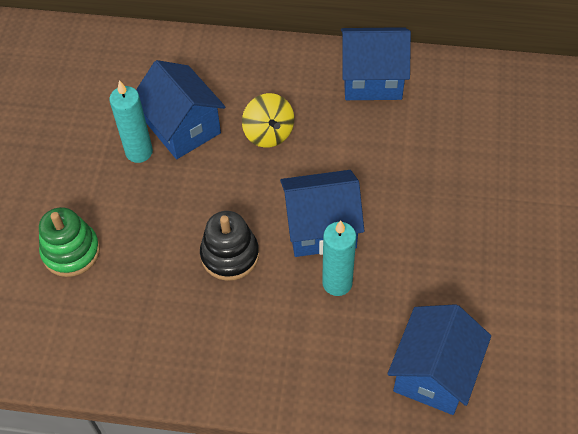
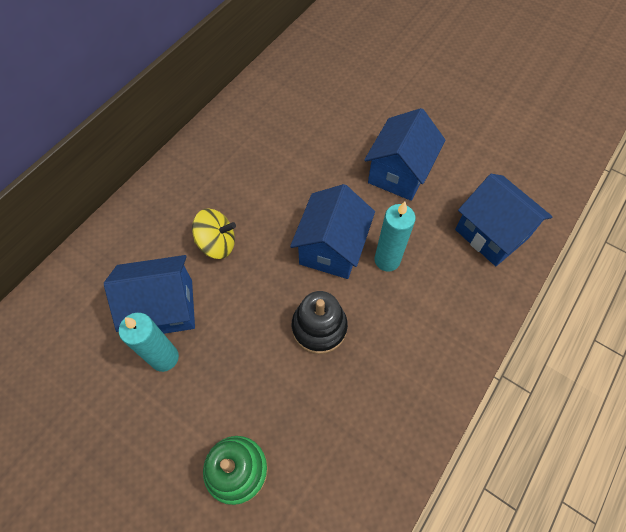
camera: 65 degrees left, 5 degrees up
(372, 80) = (217, 150): blue house -> blue house (399, 173)

